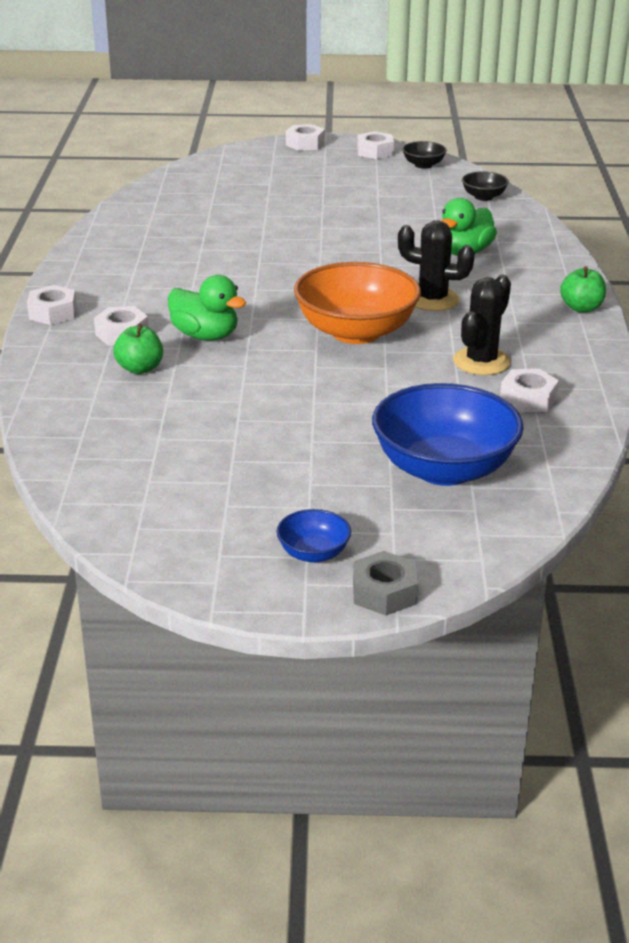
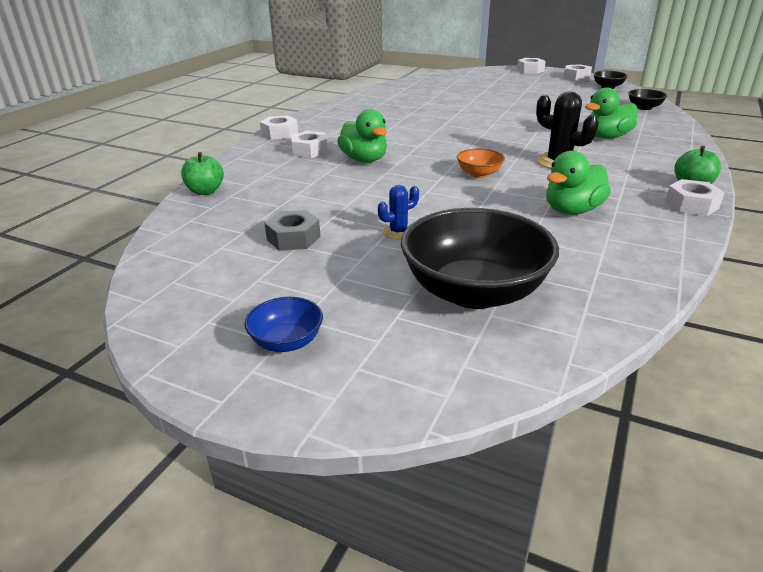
camera: 25 degrees right, 0 degrees up
(140, 368) = (298, 172): green apple -> green apple (205, 191)
(324, 423) = (398, 232): none -> blue cactus
(356, 332) = (479, 174): orange bowl -> orange bowl, size x0.46
(384, 592) = (316, 403): grey nut -> grey nut (293, 238)
(444, 469) = (474, 292): blue bowl -> black bowl
(481, 362) = (572, 210): black cactus -> green duck
(528, 399) = (599, 247): white nut -> white nut (691, 205)

